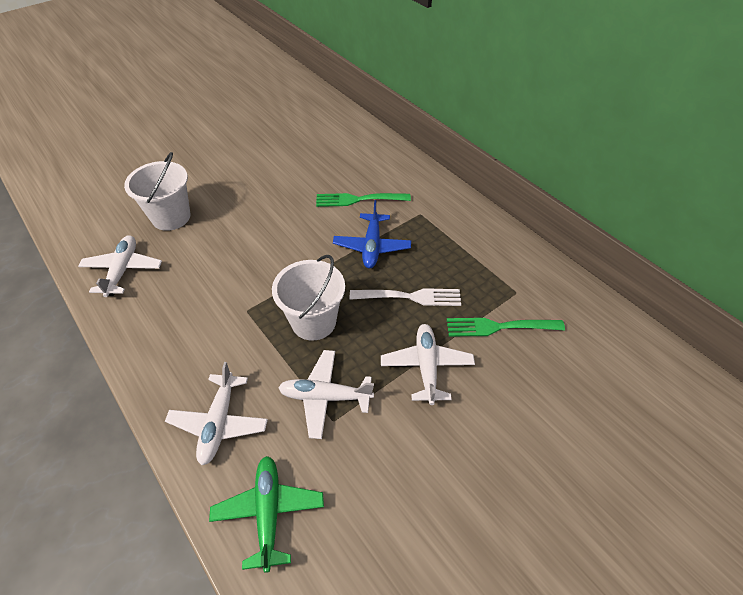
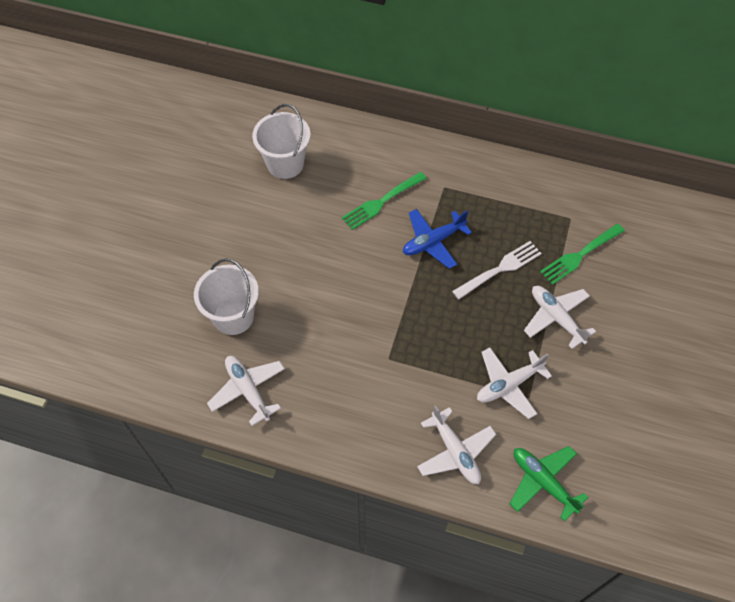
camera: 35 degrees left, 10 degrees up
(313, 321) = (448, 334): white bucket -> white bucket (285, 164)
(372, 246) = (433, 242): blue plane -> blue plane turned 90 degrees clockwise

